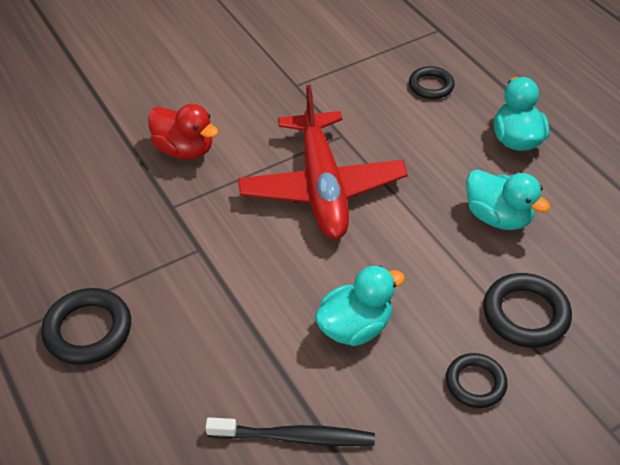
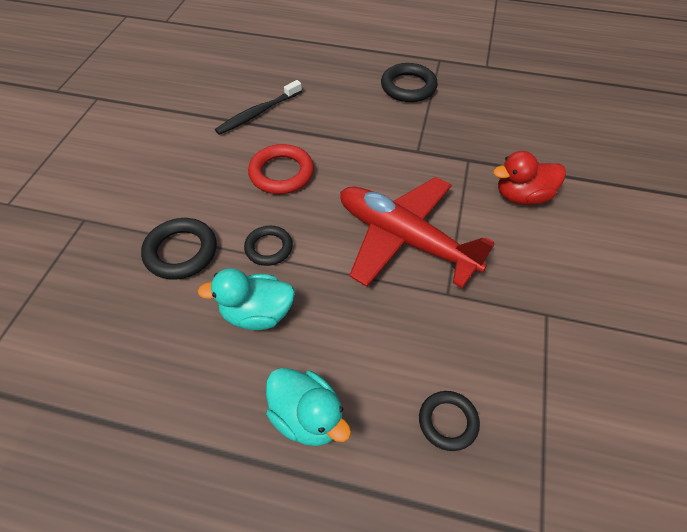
camera: 135 degrees right, 5 degrees up
(355, 327) = (281, 173): turquoise duck -> red ring
(475, 383) = (184, 191): black ring -> black ring (269, 248)

